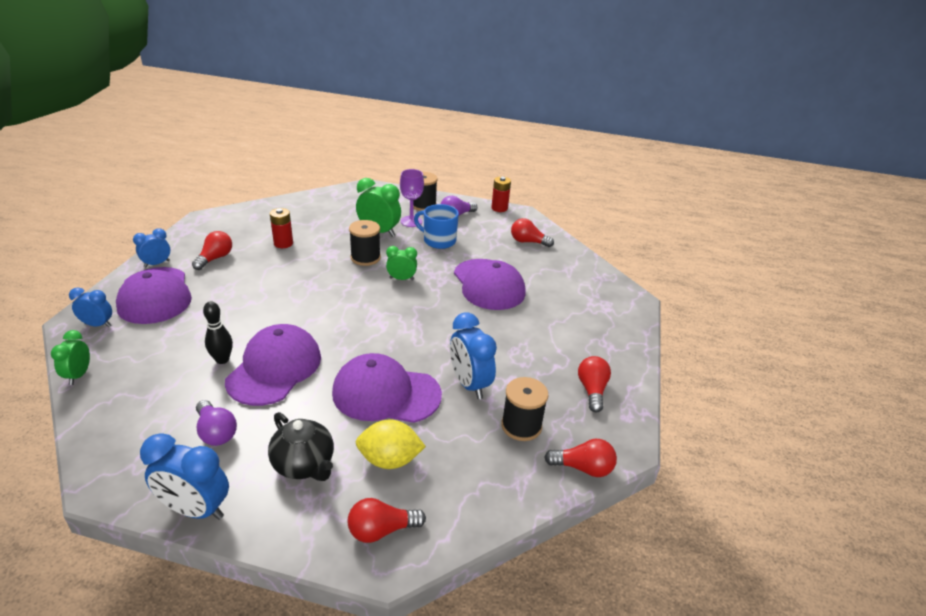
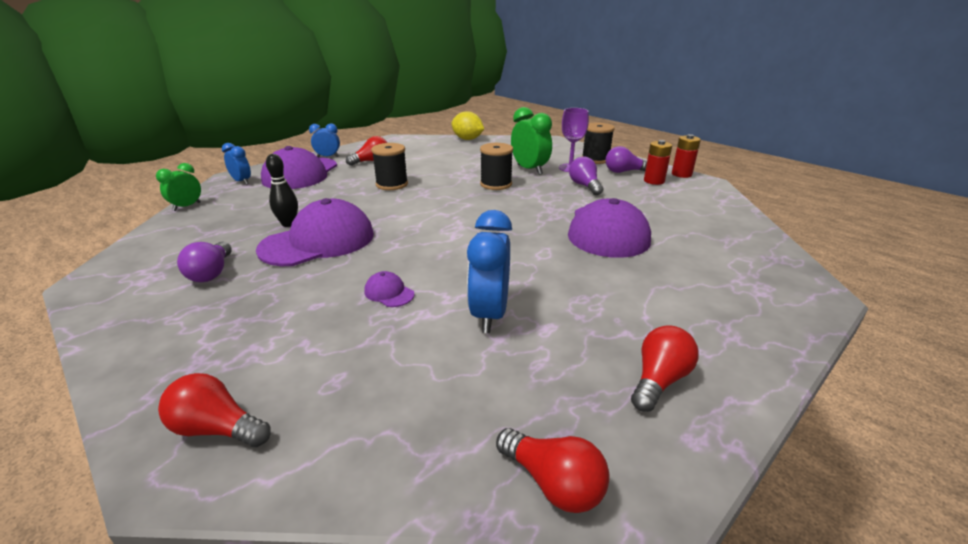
camera: 35 degrees right, 5 degrees down
(196, 509) = (112, 326): blue clock -> none
(283, 243) = (435, 162): red battery -> red battery (654, 181)
(304, 465) = (238, 327): black teapot -> none
(386, 393) = (389, 293): purple cap -> purple cap, size x0.41
(389, 460) = (317, 357): yellow lemon -> yellow lemon (467, 139)
(401, 279) = (514, 206): green clock -> none
(438, 240) = (584, 186): blue mug -> purple light bulb
(521, 426) = (510, 384): black spool -> black spool (392, 184)
(528, 242) = (693, 206): red light bulb -> none

